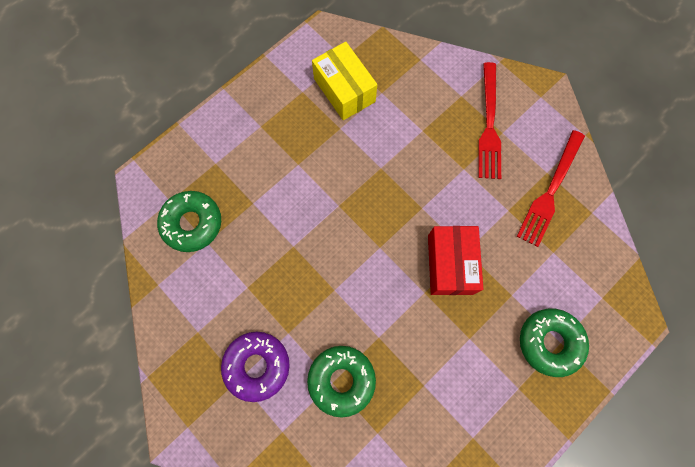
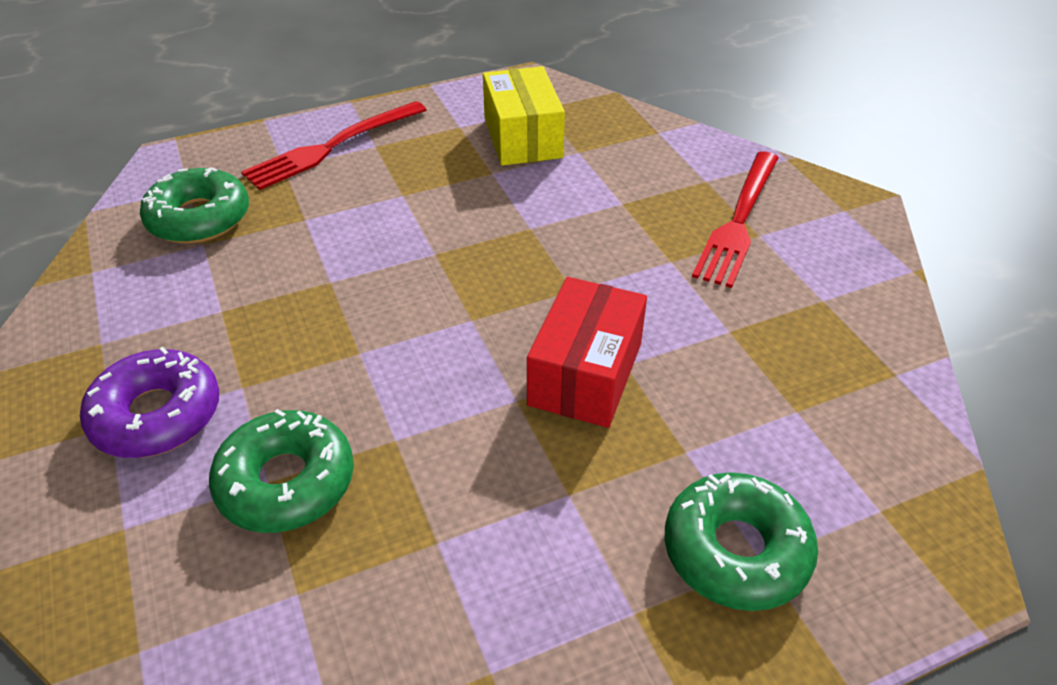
camera: 20 degrees right, 30 degrees down
(550, 191) = (820, 325): red fork -> red fork (332, 147)

